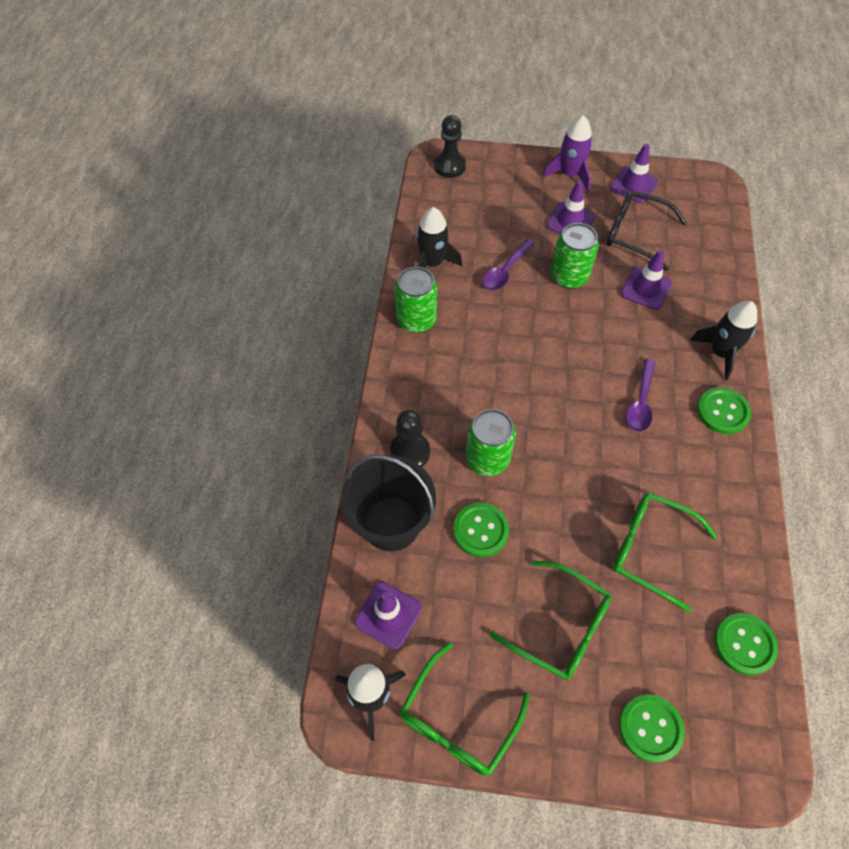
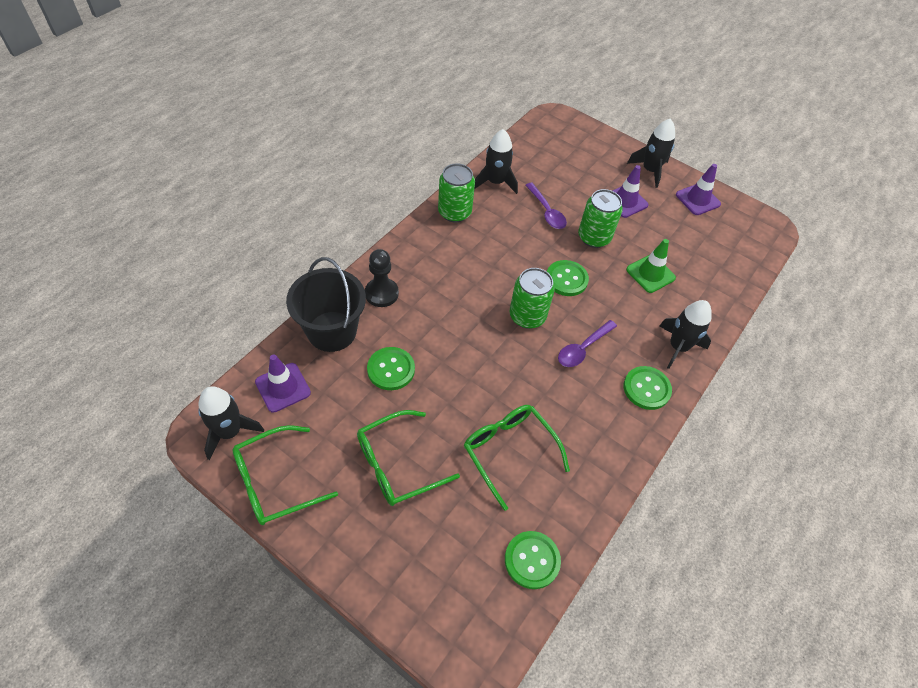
camera: 25 degrees right, 5 degrees down
(450, 166) = (559, 126): black pawn -> none
(487, 459) = (433, 326): green can -> green can (527, 316)
(505, 271) = (546, 211): purple spoon -> purple spoon turned 90 degrees counterclockwise
(560, 627) = (397, 464): green glasses -> green glasses turned 90 degrees clockwise
(570, 174) = (650, 170): purple rocket -> black rocket
(635, 234) = (672, 233): black glasses -> none
(646, 289) = (650, 274): purple traffic cone -> green traffic cone
(650, 728) = (409, 573): green button -> green button (566, 279)

